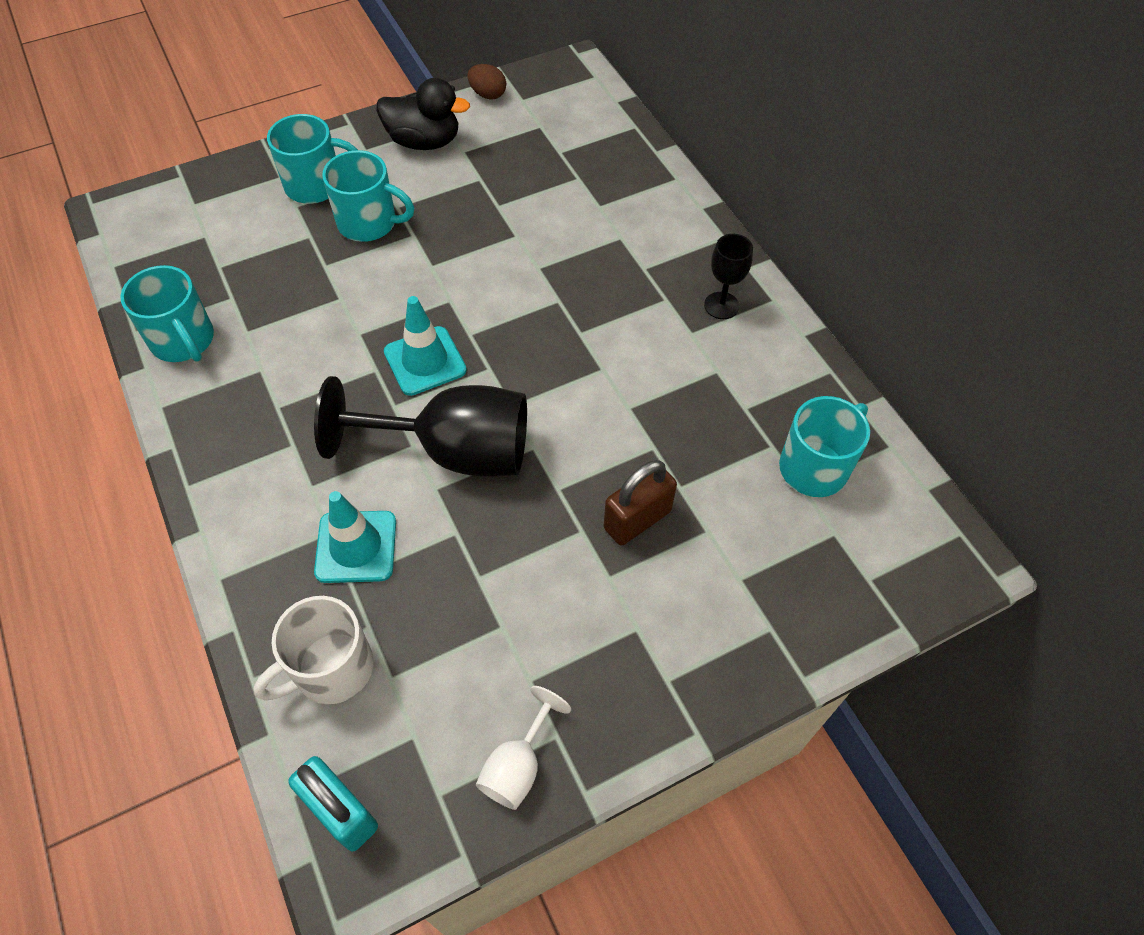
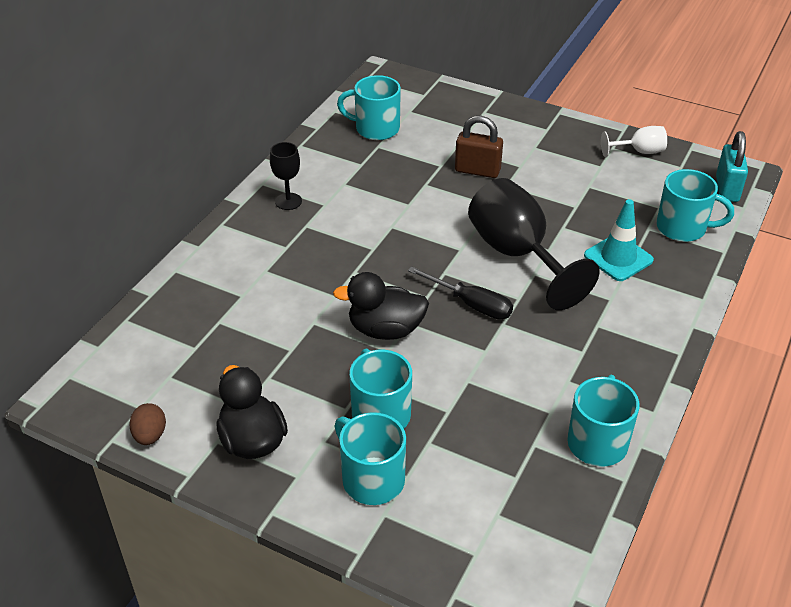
camera: 125 degrees left, 15 degrees down
(331, 669) = (683, 228): white mug -> turquoise mug
(425, 361) = (471, 304): turquoise traffic cone -> black screwdriver
(457, 278) = (385, 330): none -> black duck

